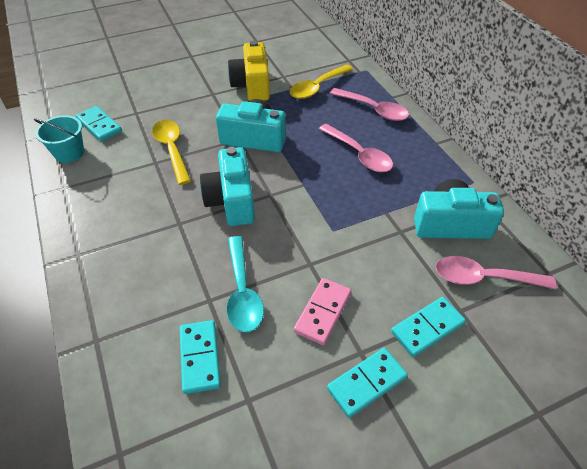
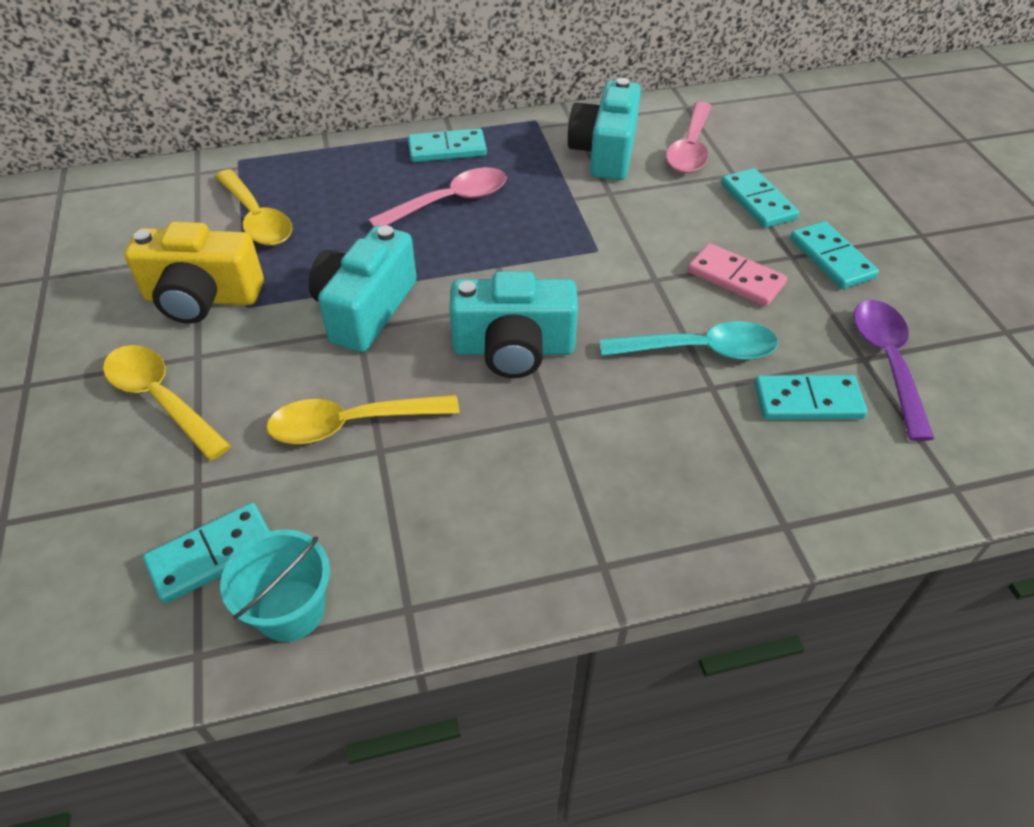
camera: 80 degrees left, 0 degrees up
(185, 91) = (161, 399): none -> yellow spoon
(245, 417) = (887, 362): none -> purple spoon
(373, 110) = (350, 170): pink spoon -> none
(414, 144) = (447, 149): none -> turquoise domino

